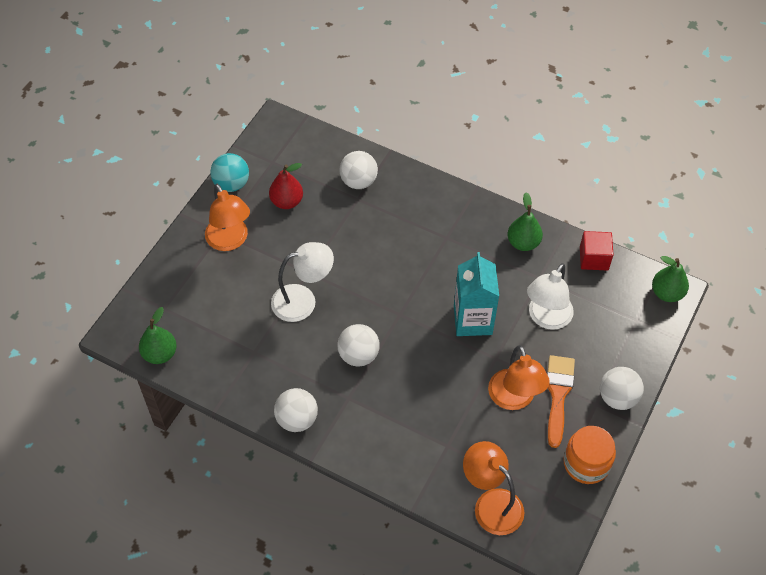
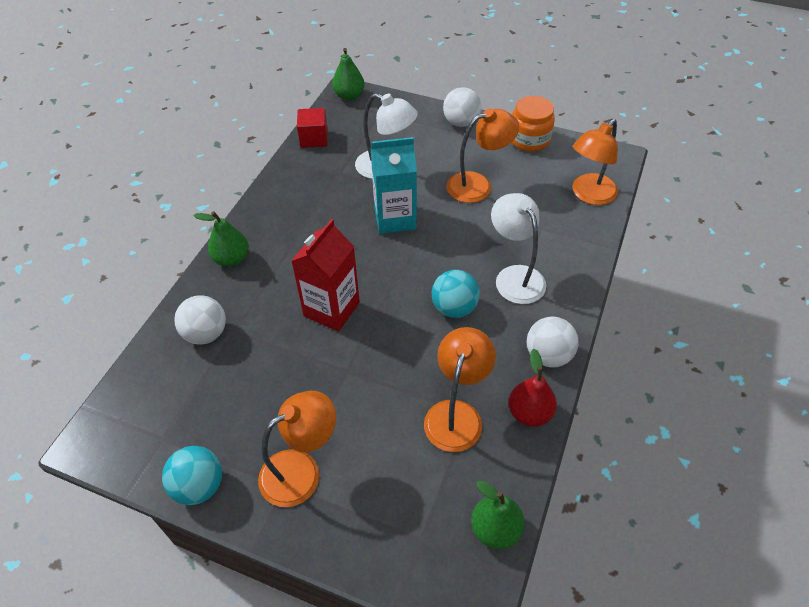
camera: 95 degrees left, 5 degrees down
(255, 342) = (456, 414): none -> orange lamp
(287, 201) = (234, 409): red pear -> red pear (529, 413)
(303, 300) = (388, 370): white lamp -> white lamp (515, 276)
(358, 355) = (454, 308): white ball -> turquoise ball
(370, 265) = (331, 309): none -> red carton
(523, 243) = (297, 186): green pear -> green pear (232, 259)
(558, 395) = (467, 157): orange brush -> none

